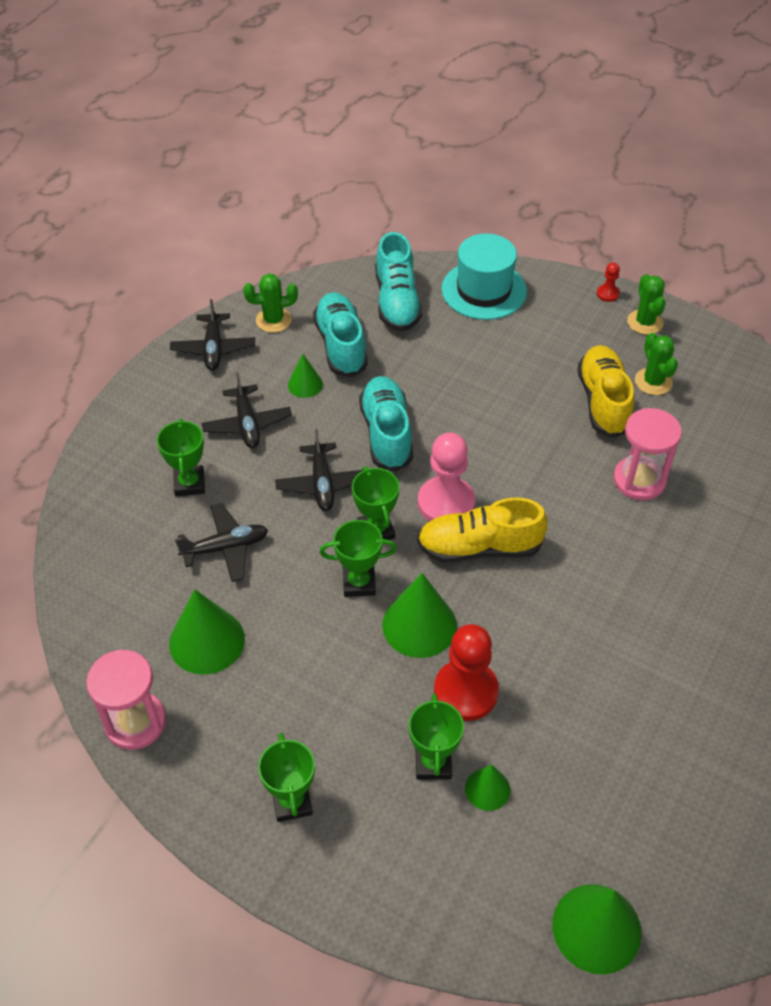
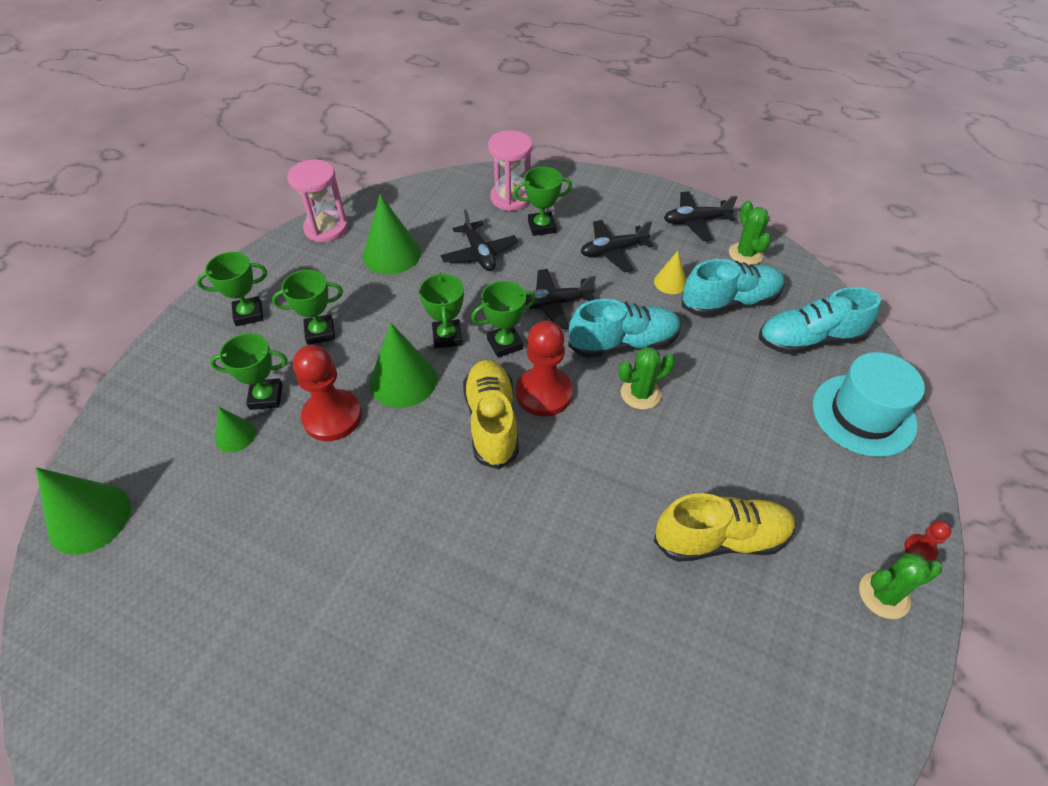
camera: 85 degrees right, 0 degrees up
(305, 384) = (670, 282): green cone -> yellow cone
(336, 714) = (320, 332): none -> green trophy
(446, 503) = (544, 393): pink pawn -> red pawn
(639, 480) = (602, 575): pink hourglass -> pink hourglass (511, 198)
(653, 382) = (773, 600): green cactus -> green cactus (640, 393)

